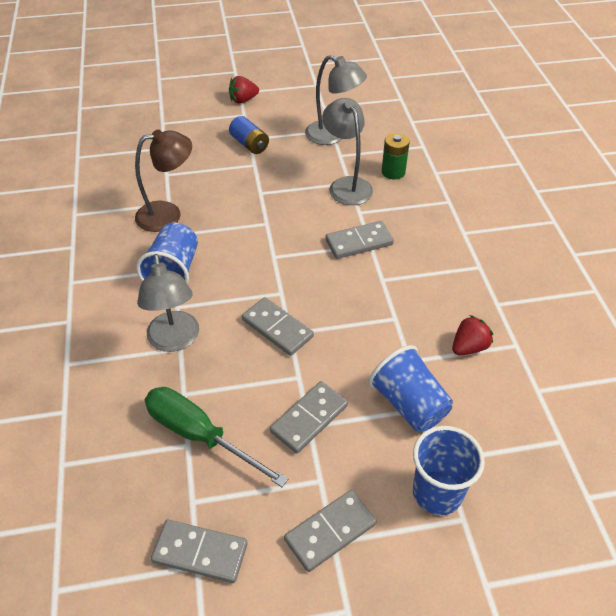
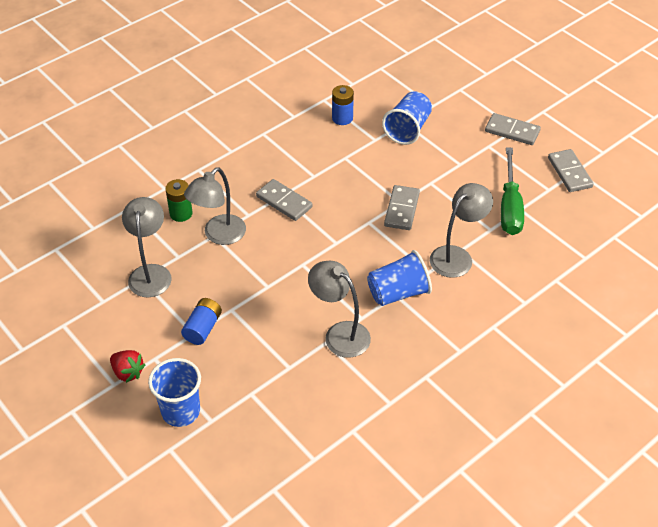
camera: 120 degrees left, 0 degrees up
(168, 214) = (340, 334): brown lamp -> grey lamp
(309, 419) = (455, 166): grey domino -> none
(437, 493) = (454, 102): blue cup -> blue cup (181, 411)
(469, 347) = (342, 118): red strawberry -> blue battery

